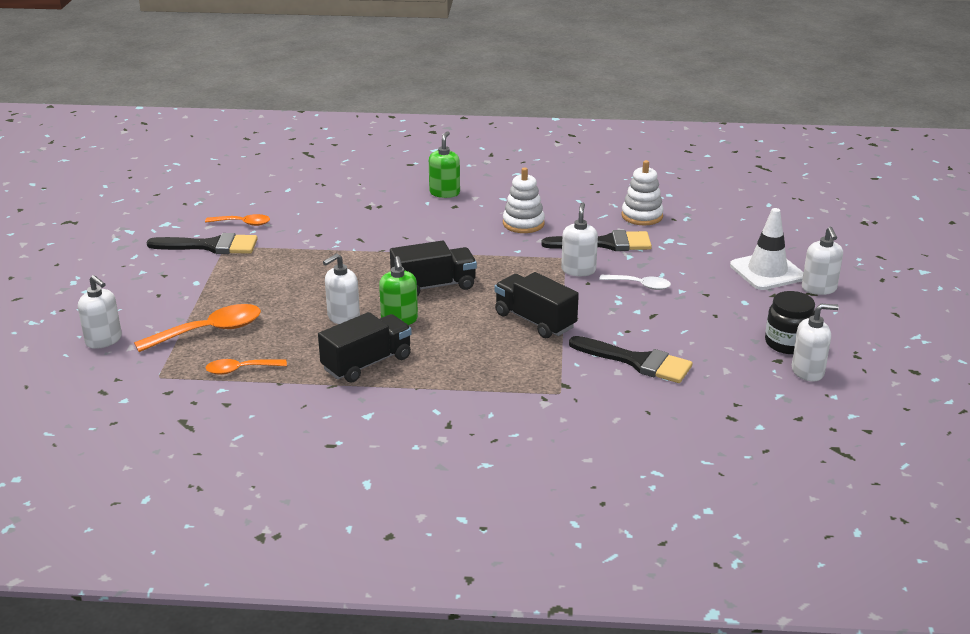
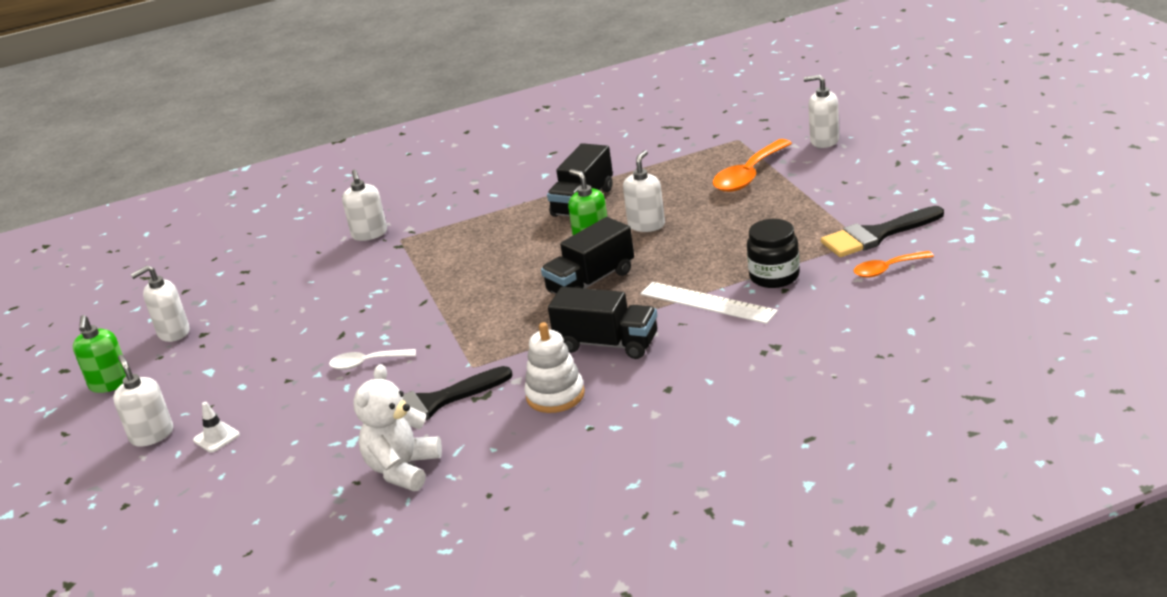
camera: 160 degrees right, 0 degrees up
(240, 370) = (681, 163): orange spoon -> none
(374, 243) = (707, 302): none -> white ruler
(444, 193) = (702, 404): green soap dispenser -> green soap dispenser (110, 384)
(535, 321) = (460, 286): black truck -> black truck (607, 344)
(578, 270) = (446, 356): white soap dispenser -> white soap dispenser (369, 234)
(637, 362) = (341, 285): black brush -> none
(642, 216) = (403, 469): white stacking toy -> white teddy bear
(767, 271) = (216, 437): white traffic cone -> white traffic cone, size x0.48
(787, 343) = (193, 354): black jar -> black jar (774, 276)

